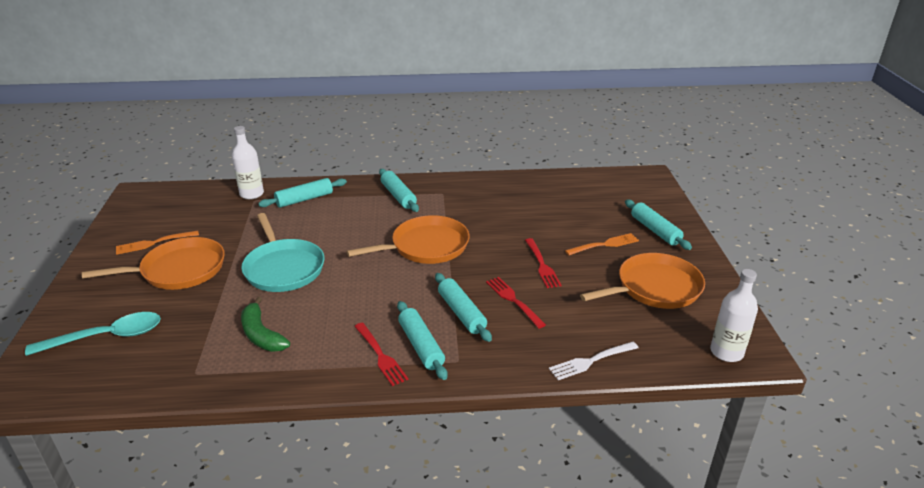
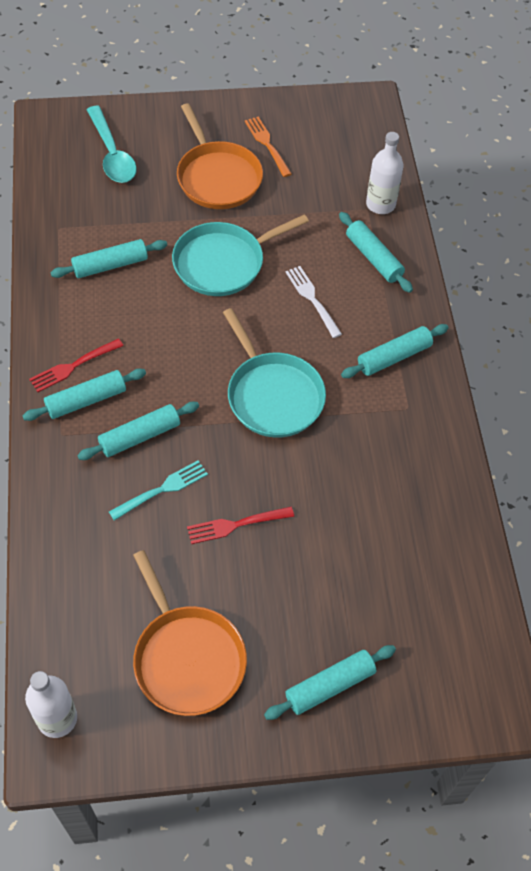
camera: 85 degrees right, 25 degrees up
(261, 334) = (110, 265): green banana -> turquoise rolling pin
(426, 246) = (273, 395): orange pan -> turquoise pan
(514, 301) = (161, 490): red fork -> turquoise fork
(591, 361) = (52, 563): white fork -> white fork (312, 299)
(604, 245) = (287, 607): orange fork -> none

